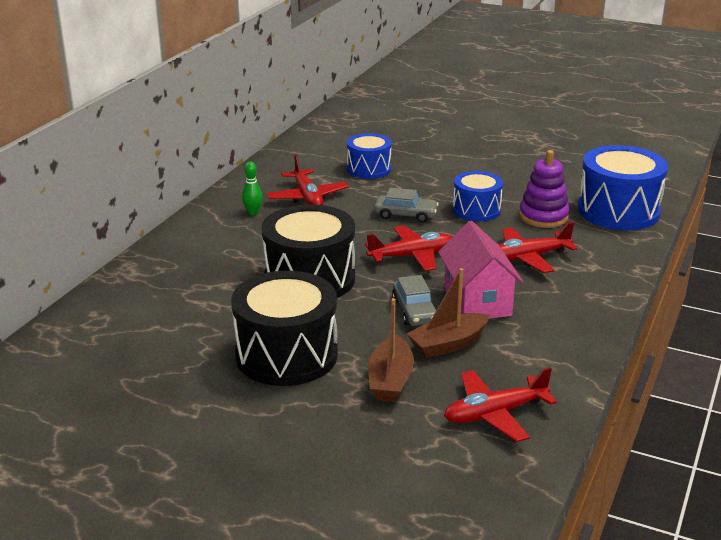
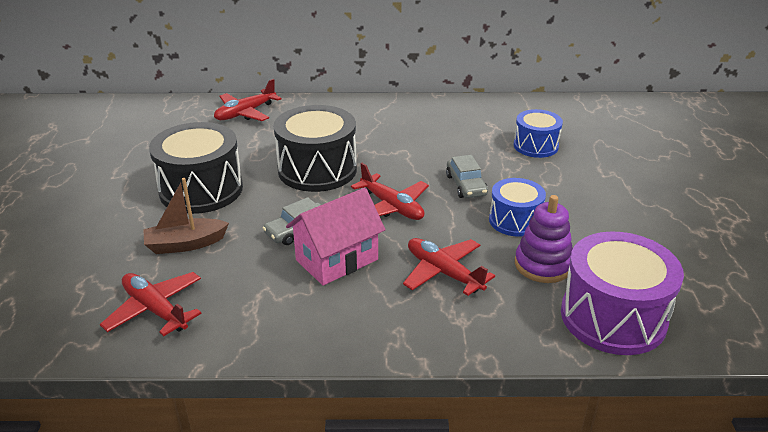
camera: 65 degrees right, 5 degrees up
(253, 212) = (403, 119): green bowling pin -> none
(307, 197) = (451, 133): red plane -> red plane (245, 113)
(448, 344) = (253, 260): brown boat -> none
(618, 211) = (613, 317): blue drum -> purple drum

